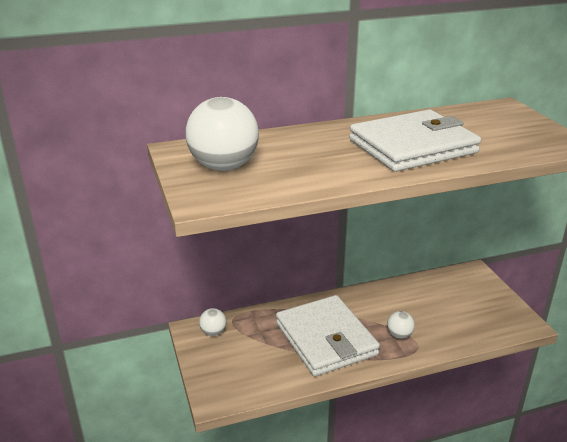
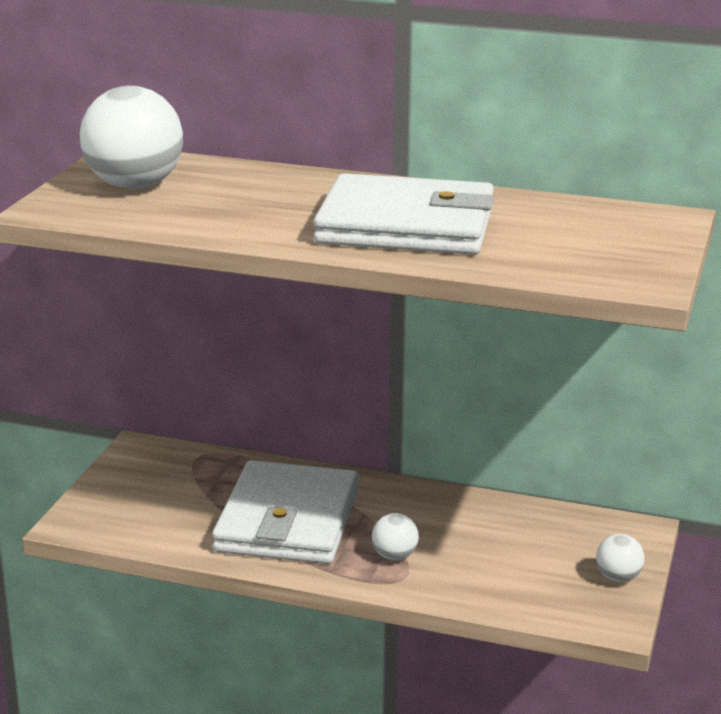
camera: 35 degrees right, 5 degrees down
(213, 332) = (159, 459): white ball -> white ball (618, 577)

